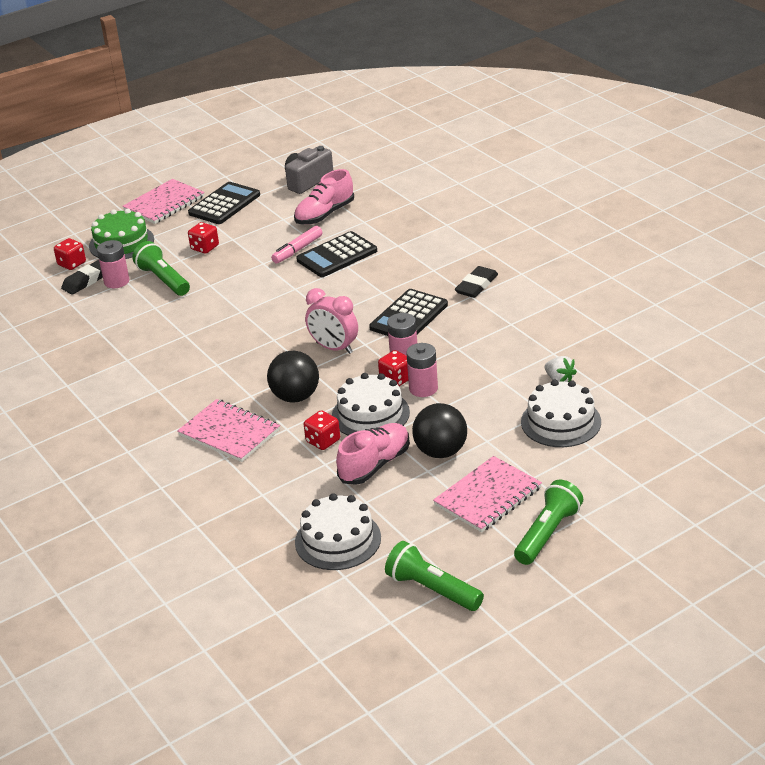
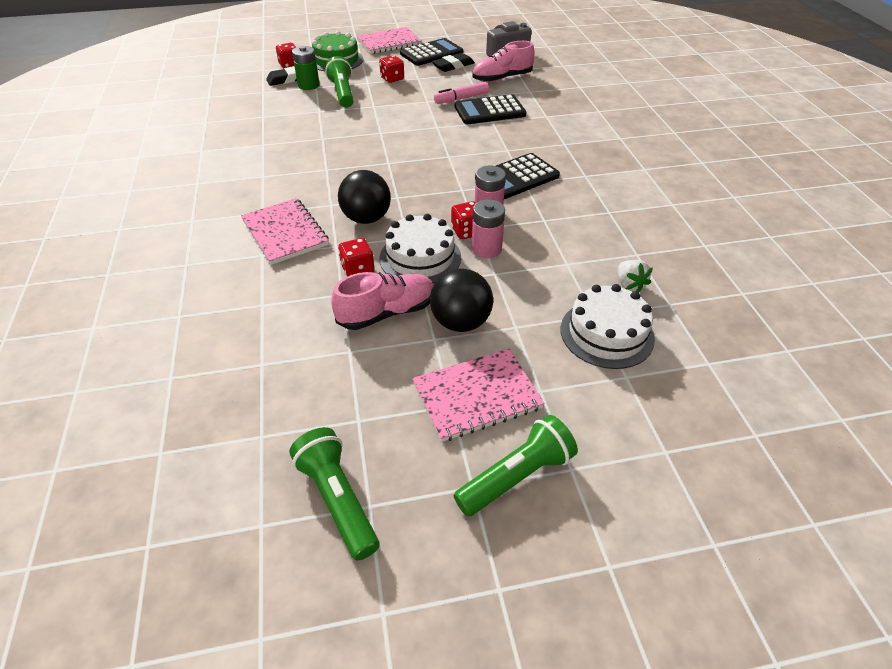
camera: 20 degrees right, 10 degrees up
(116, 281) = (308, 85): pink battery -> green battery
(334, 348) = (432, 185): pink clock -> none
(338, 540) = (289, 386): white cake -> none
(476, 285) = (595, 168): black eraser -> black eraser (453, 66)

